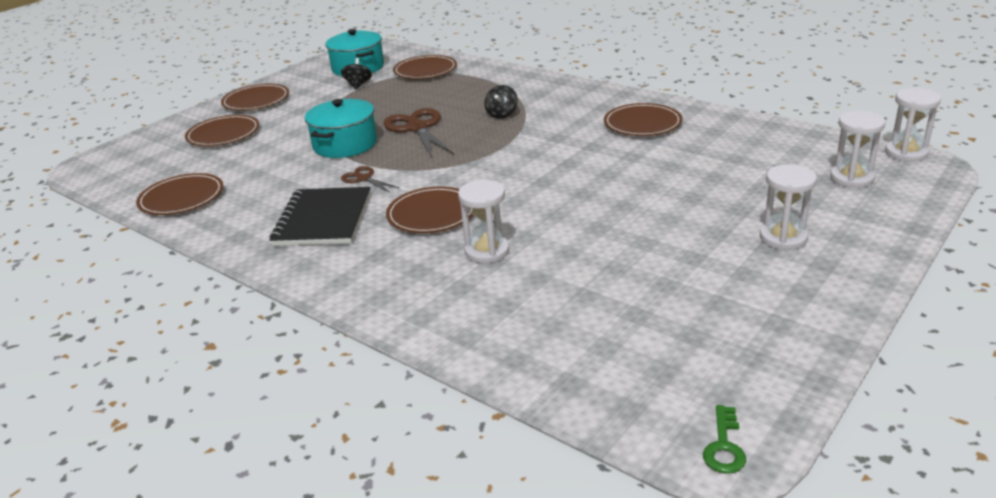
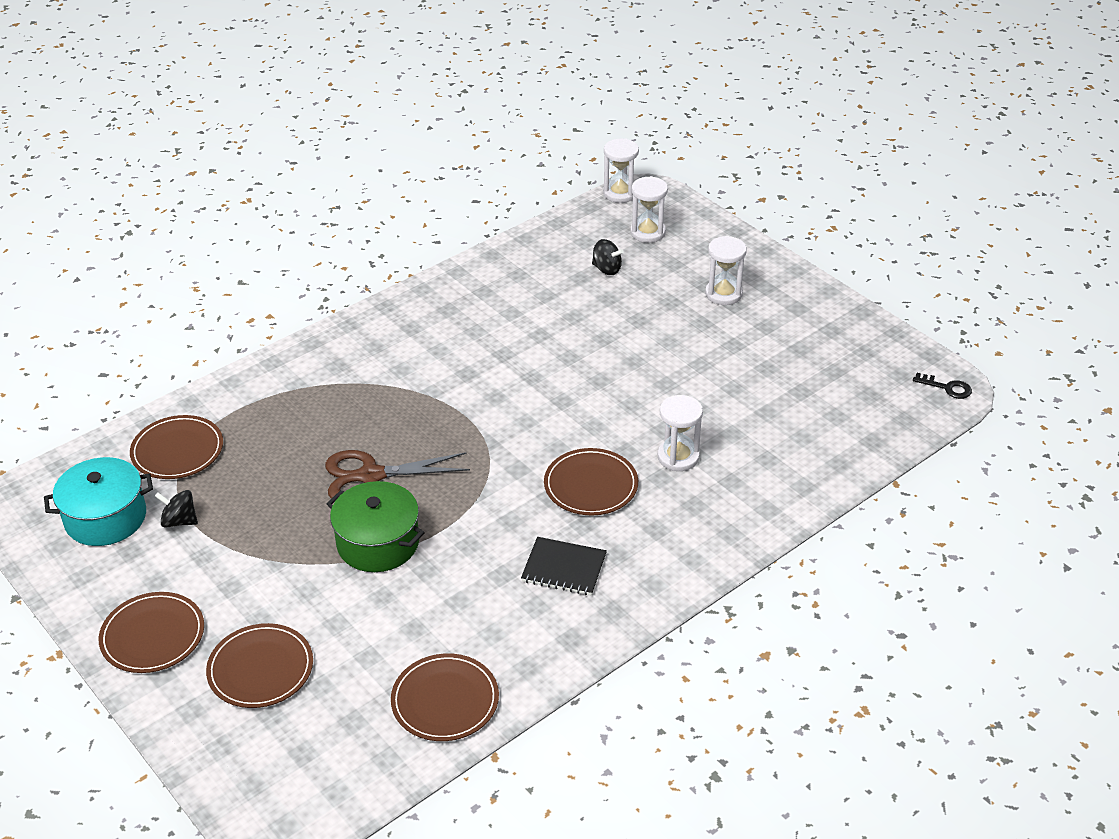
camera: 80 degrees left, 10 degrees up
(323, 219) = (564, 568): black notebook -> black notebook, size x0.67
(345, 144) = (378, 543): turquoise pot -> green pot
(364, 178) = (482, 531): brown scissors -> none
(502, 114) = (378, 403): black spinning top -> black spinning top (606, 269)
(642, 123) = (471, 311): brown plate -> none
(724, 446) = (947, 388): green key -> black key

